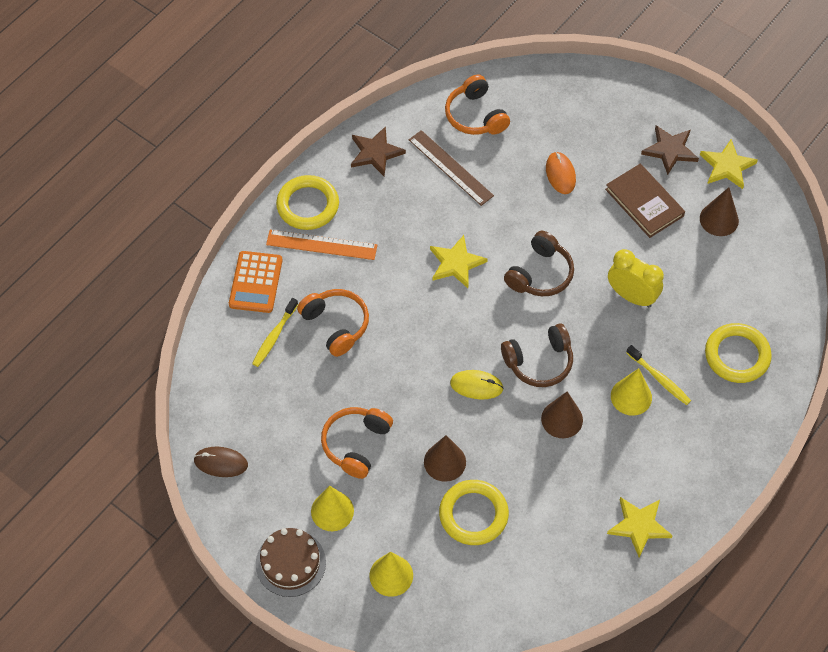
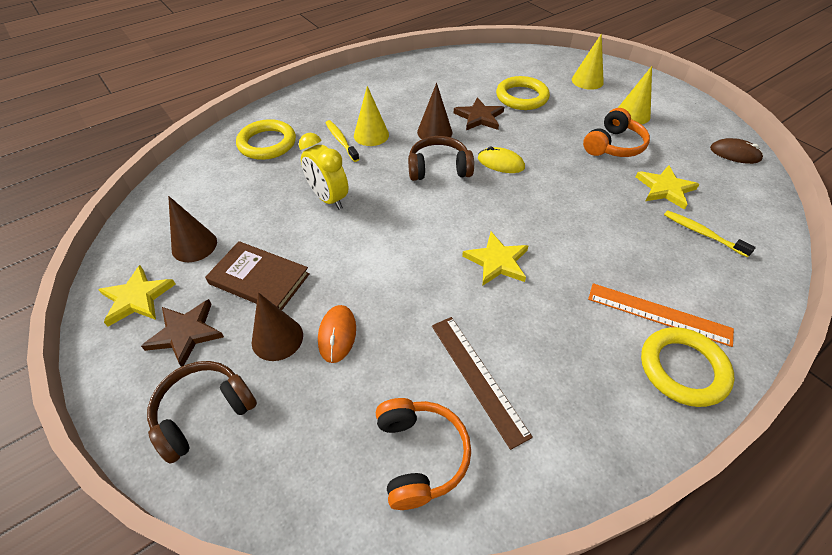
camera: 165 degrees left, 10 degrees down
(256, 282) = (736, 288): orange calculator -> none
(274, 336) = (703, 233): yellow toothbrush -> yellow toothbrush turned 90 degrees counterclockwise
(290, 563) = (663, 96): brown cake -> none
(336, 325) = (636, 231): orange headphones -> none
(375, 153) = (584, 427): brown star -> brown star (479, 117)
(444, 462) = (538, 125): brown cone -> brown cone (277, 338)
(540, 274) = (409, 234): brown headphones -> brown headphones (204, 412)
(639, 526) = (404, 75): yellow star -> yellow star (665, 189)
(644, 202) = (259, 279): brown book -> brown book turned 45 degrees counterclockwise

